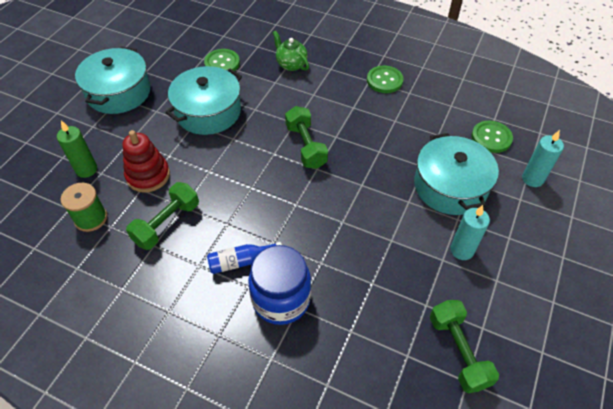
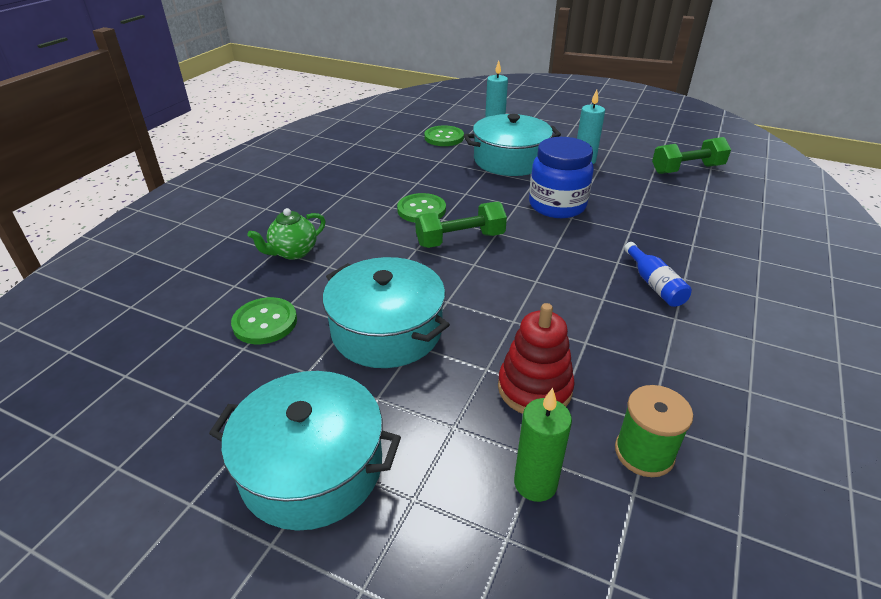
camera: 90 degrees left, 15 degrees down
(167, 224) = (622, 355): green dumbbell -> none
(281, 299) = (689, 255): blue jar -> blue jar (557, 206)
(384, 80) = (347, 185): green button -> green button (421, 210)

